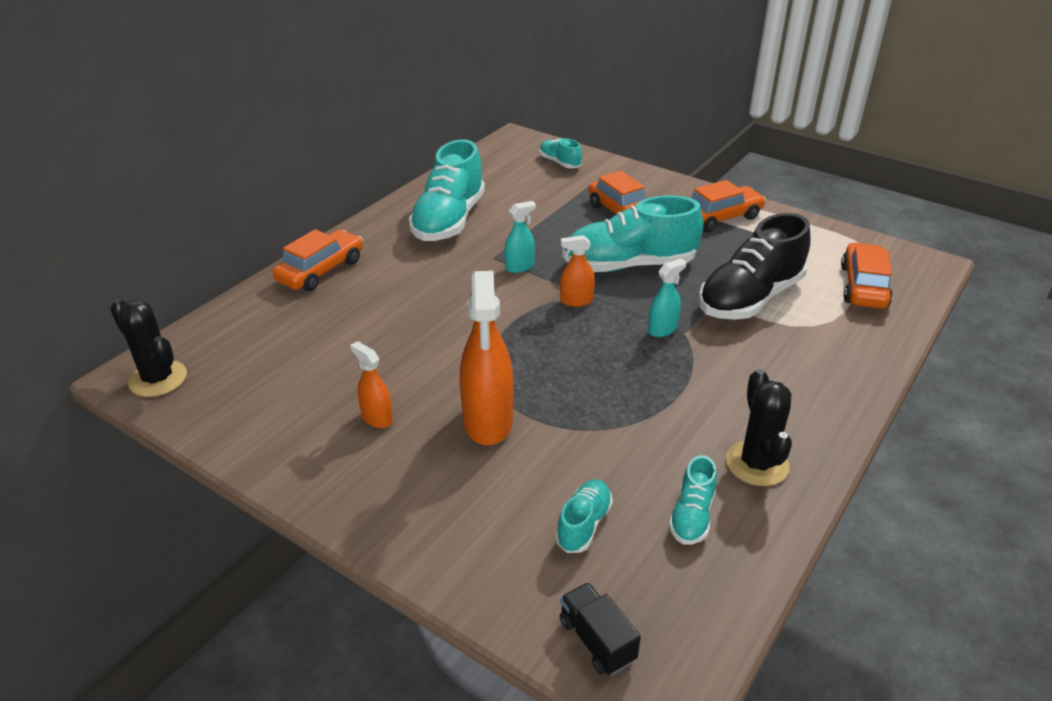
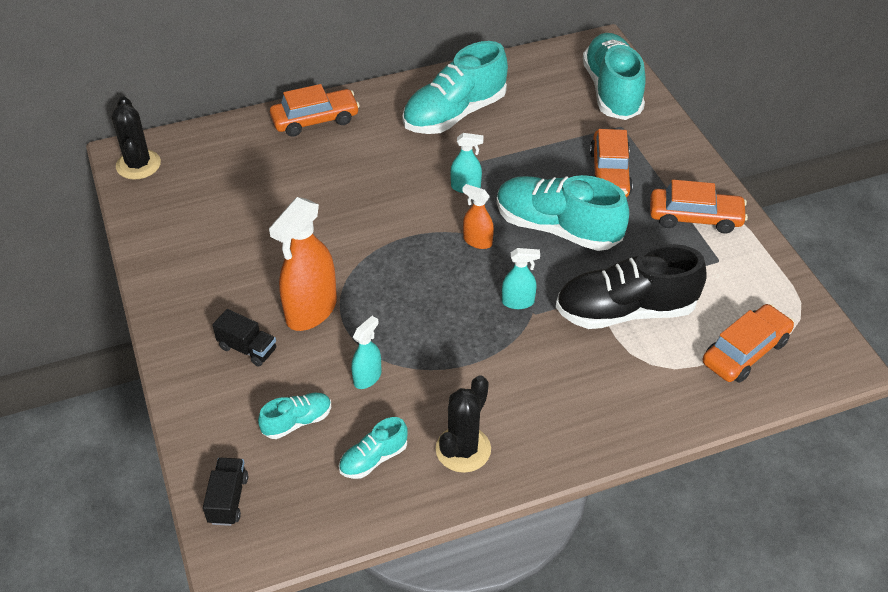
camera: 35 degrees right, 10 degrees up
(377, 418) = (243, 268): orange spray bottle -> none
(459, 486) = (247, 348): none -> black truck
(559, 163) = (612, 91): turquoise shoe -> turquoise shoe, size x2.07
(605, 450) = (367, 377): none -> turquoise spray bottle

